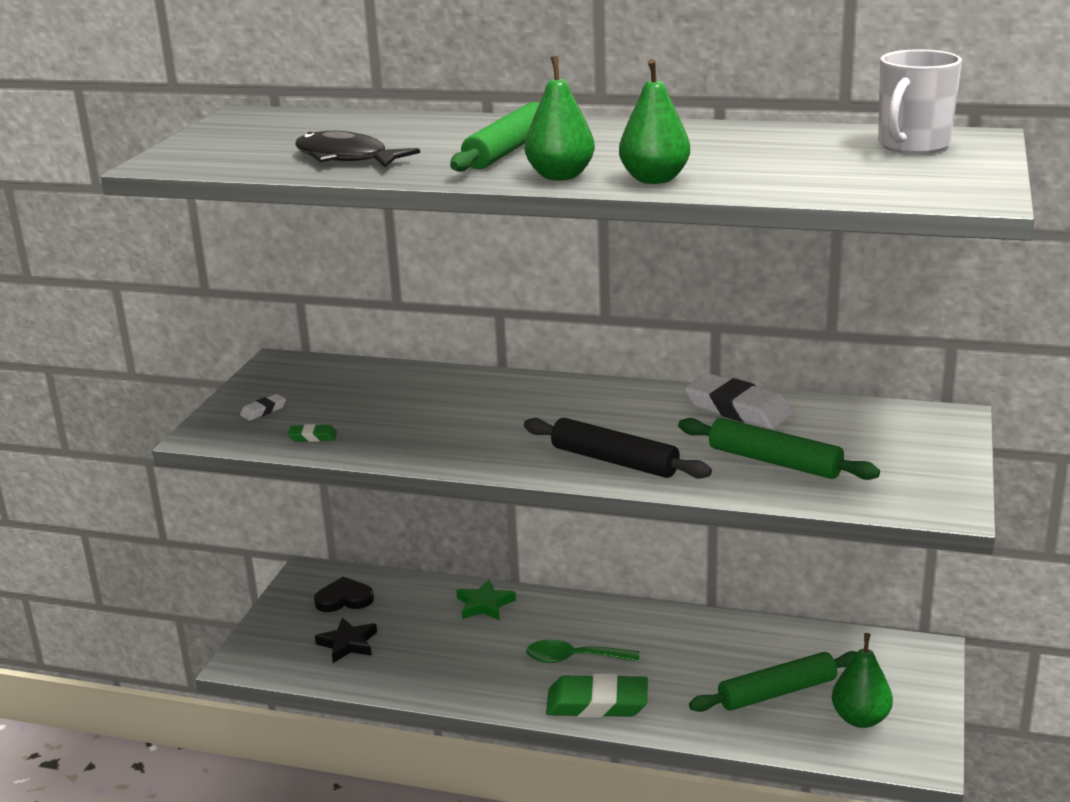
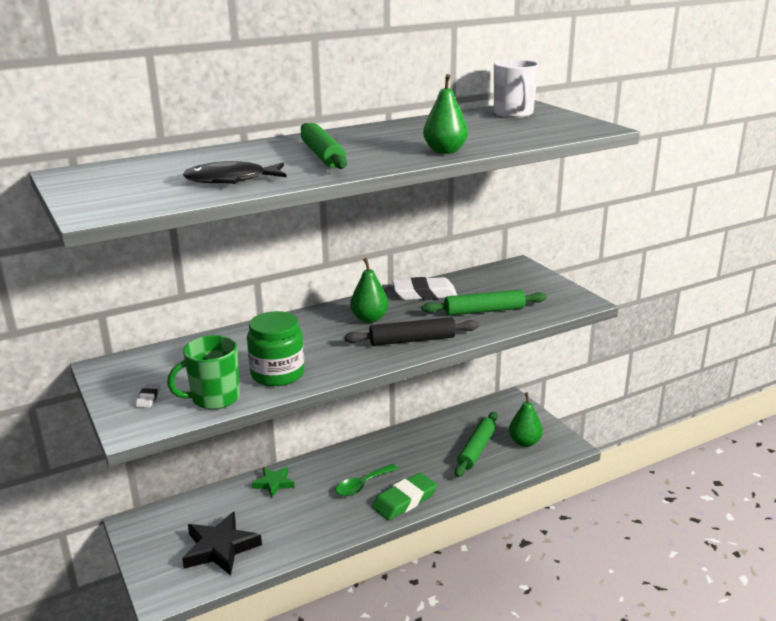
camera: 45 degrees left, 0 degrees up
(312, 437) = (214, 398): green eraser -> green mug
(344, 599) = (180, 525): black heart -> none
(348, 644) = (220, 548): black star -> black star, size x1.69
(409, 437) = (277, 374): none -> green jar
(560, 176) = (392, 160): green pear -> green pear (369, 319)

